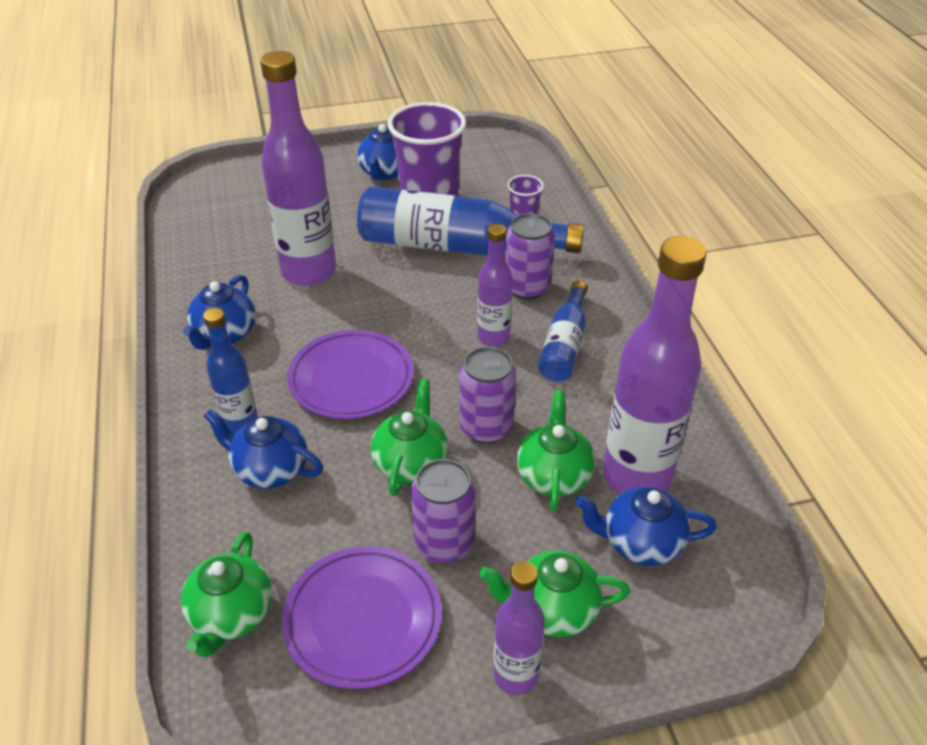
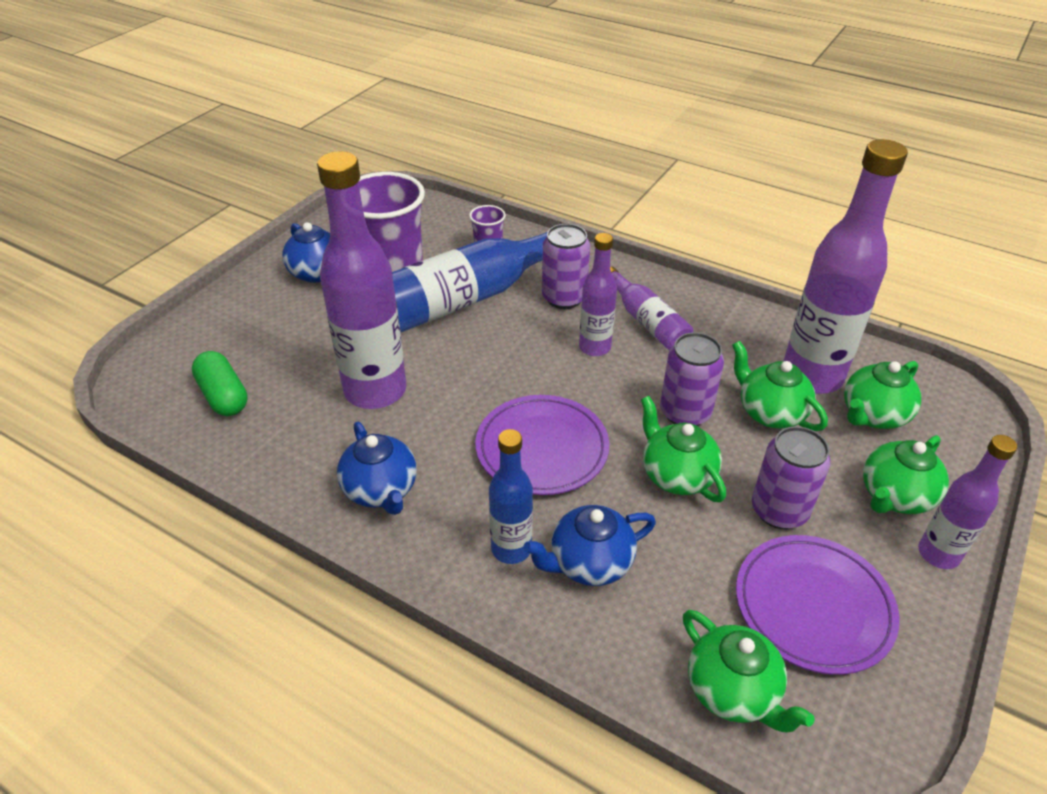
camera: 45 degrees left, 0 degrees up
(226, 220) = (224, 396): none -> green capsule
(564, 344) = (646, 321): blue bottle -> purple bottle
(640, 543) = (873, 415): blue teapot -> green teapot

